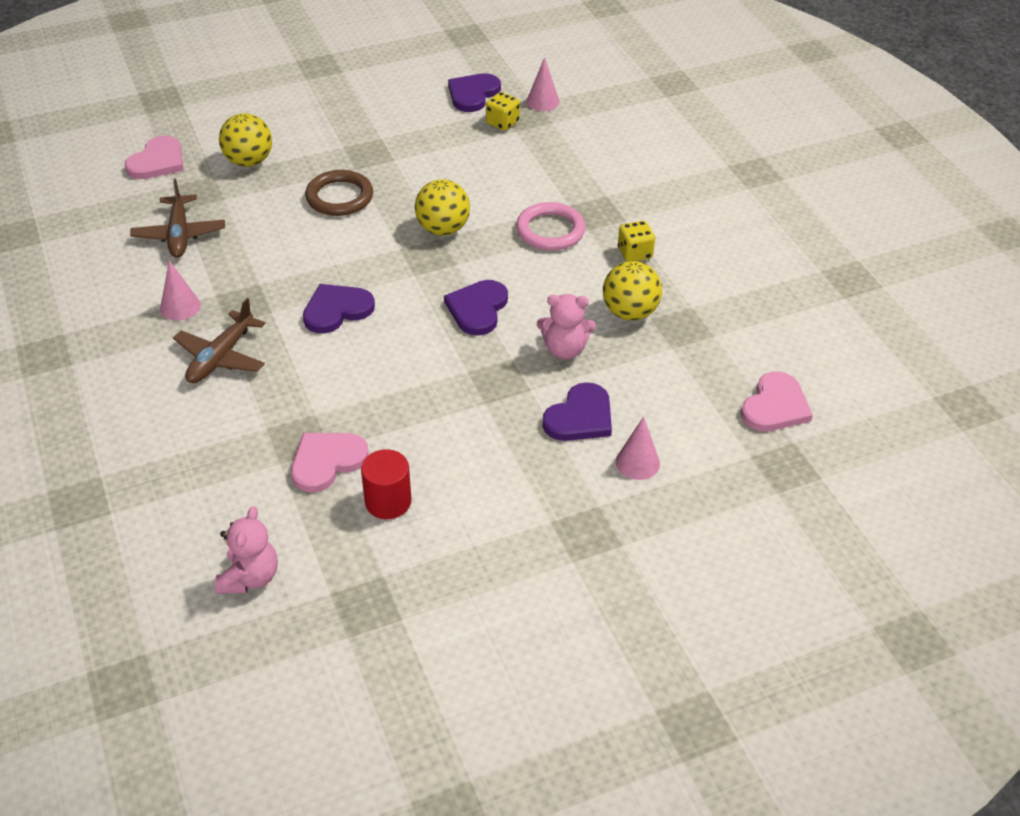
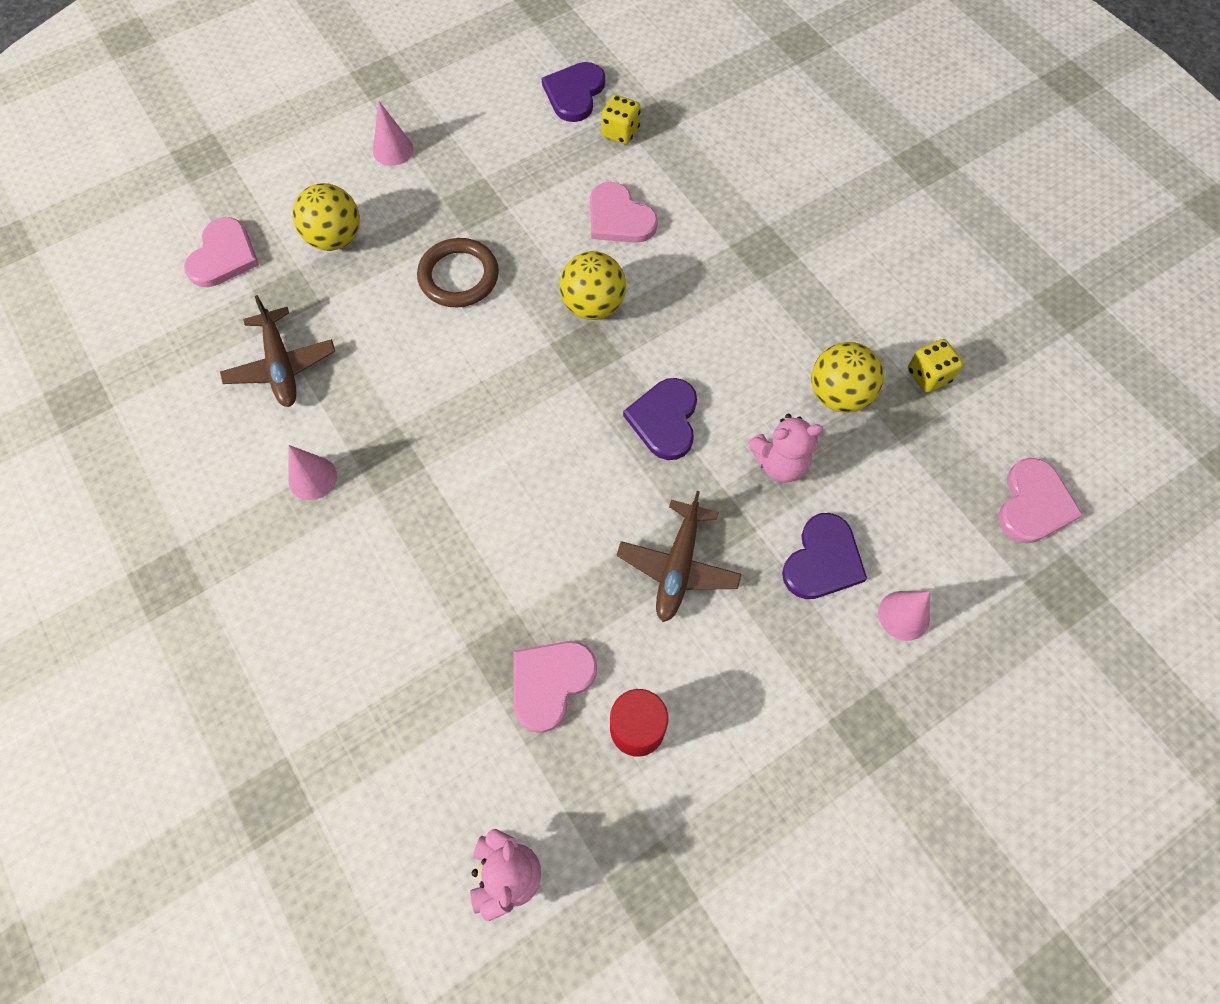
camera: 10 degrees left, 20 degrees up
(221, 357) = (383, 547): brown plane -> brown plane (678, 567)
(336, 310) = (501, 450): purple heart -> none
(483, 176) = (619, 218): none -> pink heart
(543, 101) = (658, 92): pink cone -> pink cone (393, 150)
(550, 230) = (717, 287): pink ring -> none
(634, 253) = (822, 306): yellow dice -> yellow dice (928, 375)

